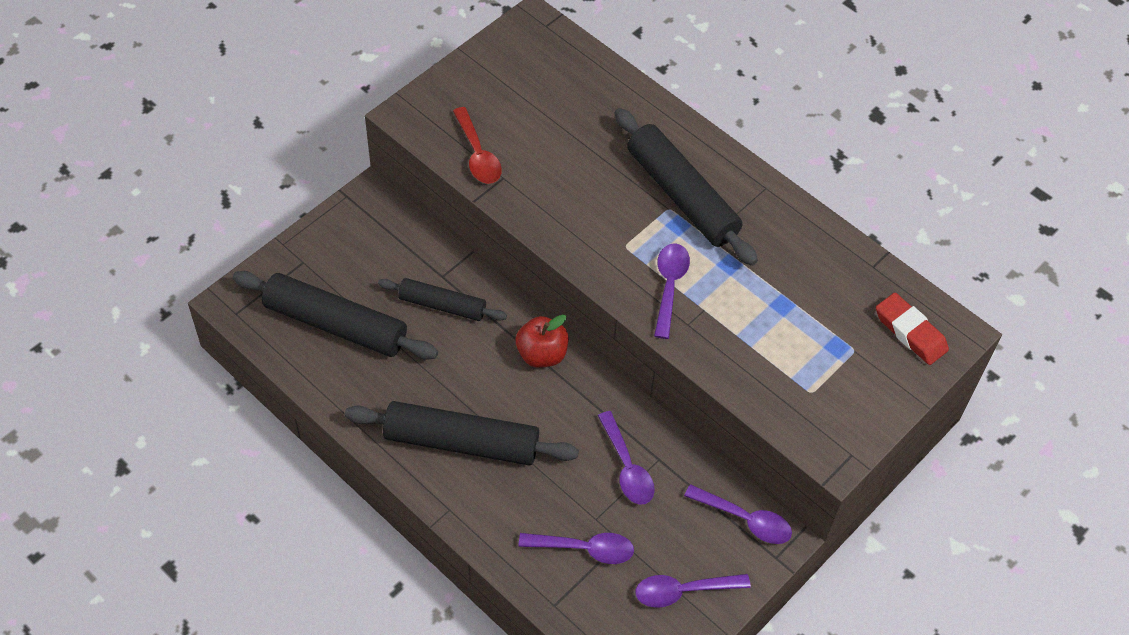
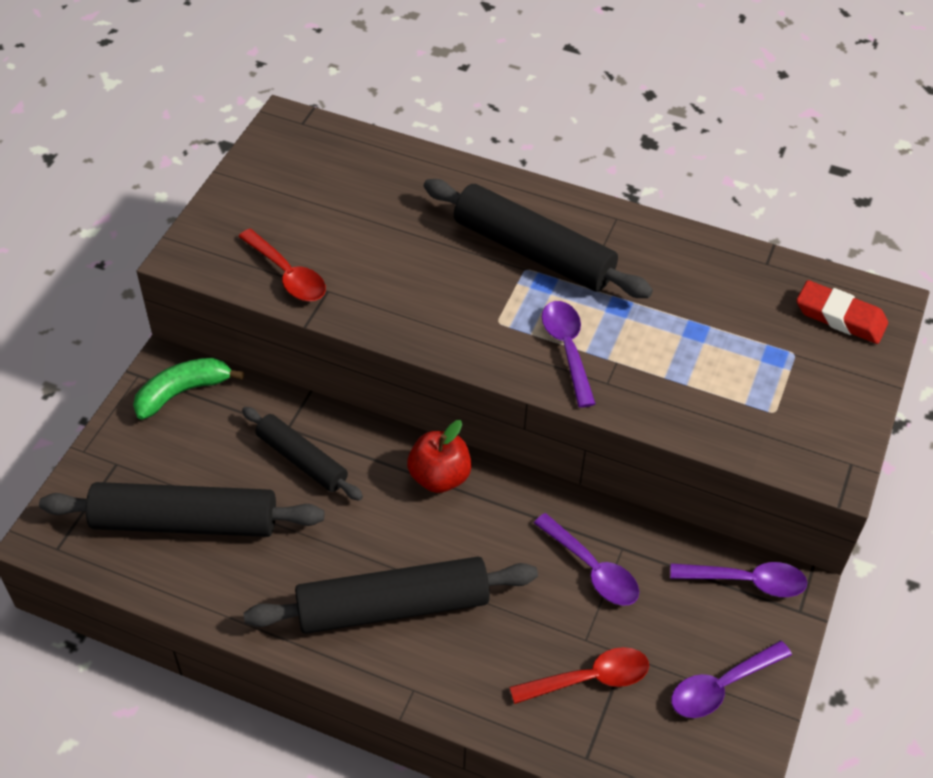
camera: 20 degrees left, 5 degrees down
(374, 221) = (182, 392): none -> green banana
(442, 305) = (302, 460): black rolling pin -> black rolling pin turned 45 degrees clockwise
(584, 549) = (590, 679): purple spoon -> red spoon

